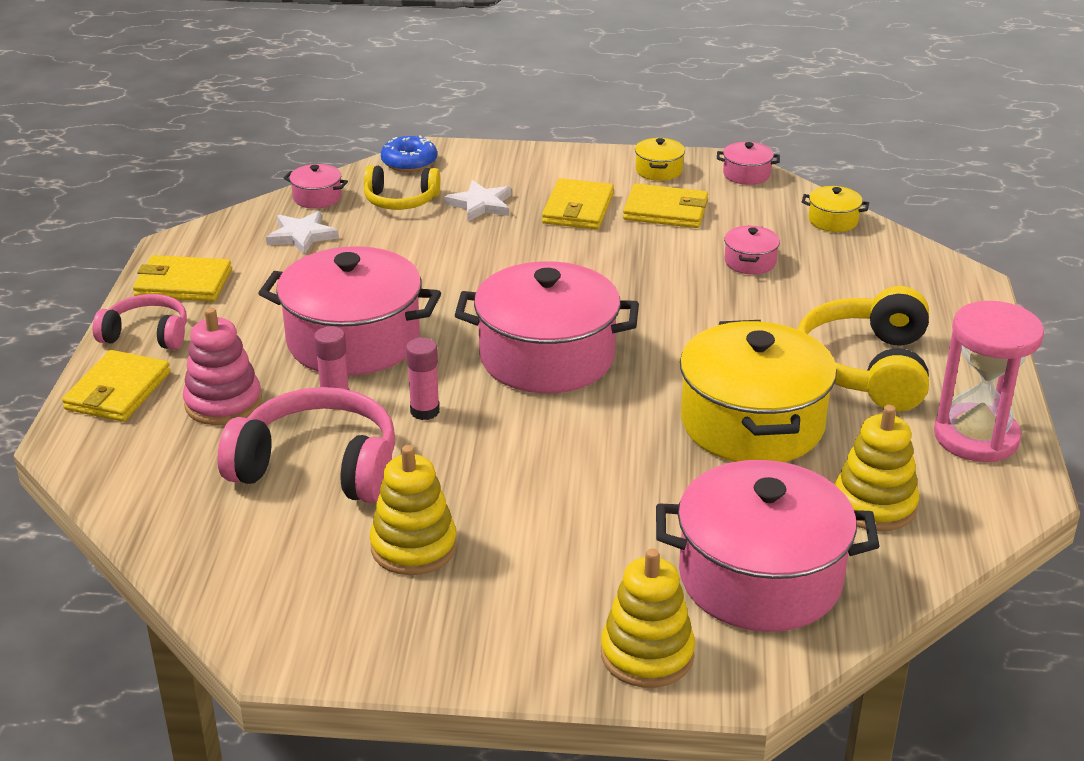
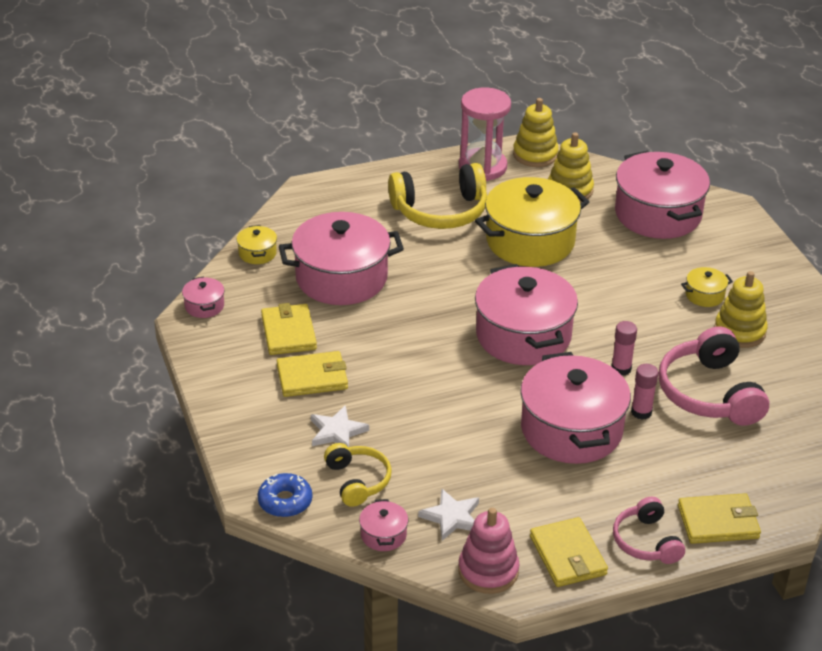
camera: 115 degrees left, 5 degrees up
(223, 403) = (687, 462): pink stacking toy -> pink stacking toy (488, 571)
(647, 654) = (741, 236): yellow stacking toy -> yellow stacking toy (535, 155)
(658, 170) = (221, 352): yellow pot -> yellow pot (704, 295)
(750, 262) = (341, 278): pink pot -> pink pot, size x2.38

